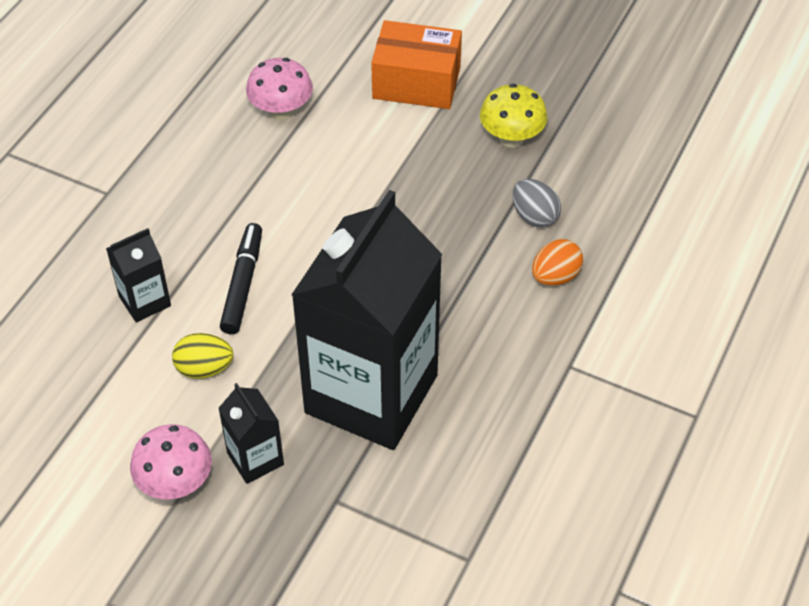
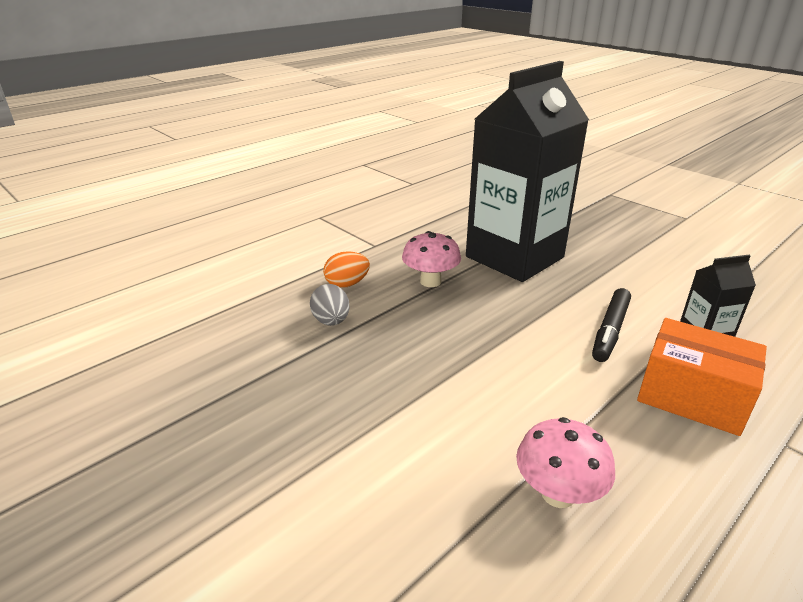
camera: 160 degrees left, 20 degrees down
(176, 483) = (653, 246): pink mushroom -> pink mushroom (430, 281)
(204, 368) = (640, 289): yellow egg -> none
(255, 459) = (599, 246): black carton -> none
(416, 82) = (361, 484): orange box -> orange box (692, 396)
(511, 138) = (298, 387): yellow mushroom -> none

